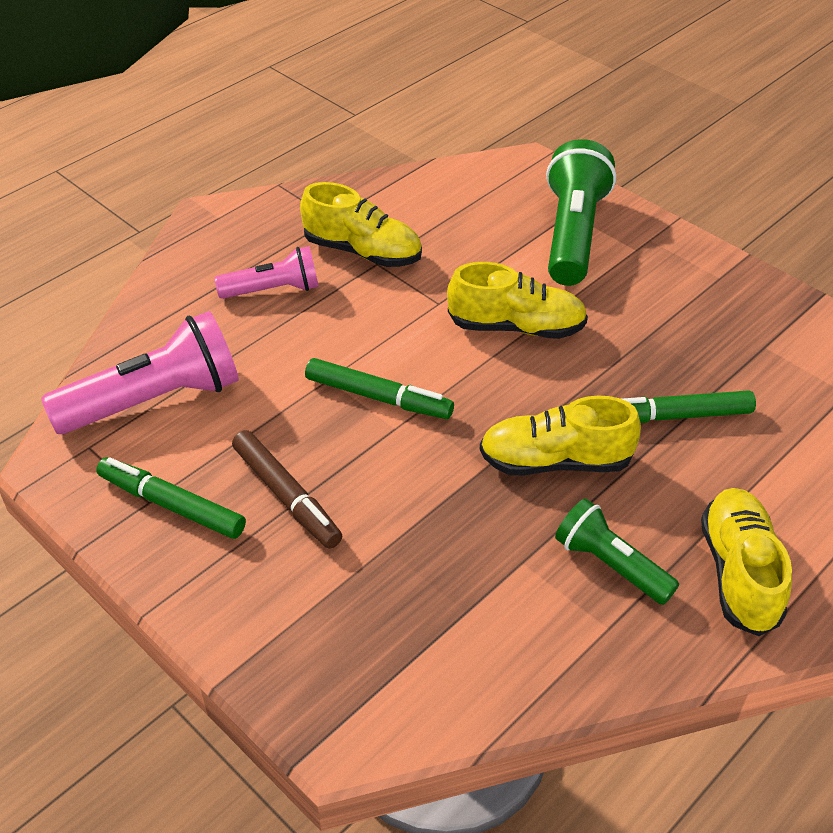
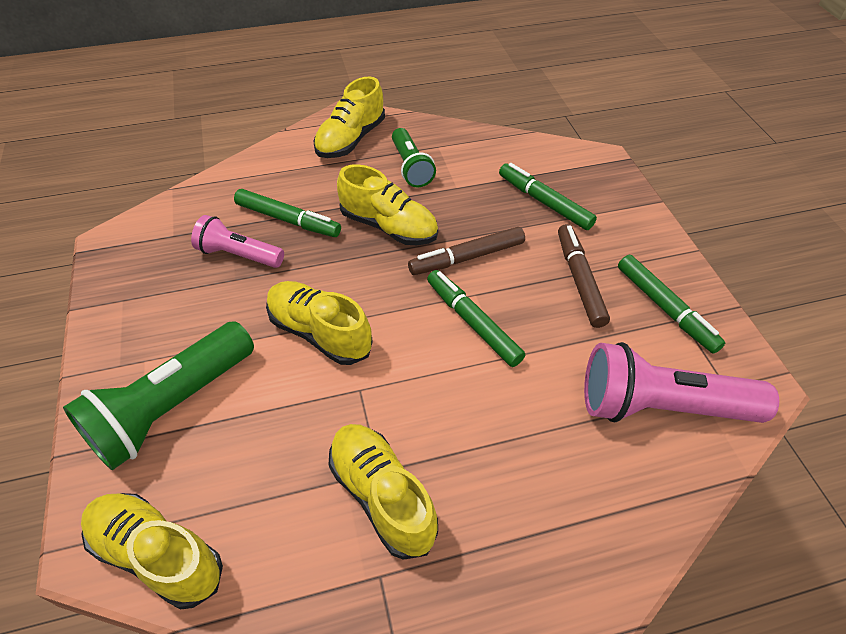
camera: 150 degrees left, 5 degrees up
(273, 290) = (503, 488): pink flashlight -> pink flashlight (239, 255)
(387, 594) = (544, 202): none -> green marker
(434, 464) = (467, 258): none -> brown marker
(484, 174) = (157, 554): none -> yellow shoe

